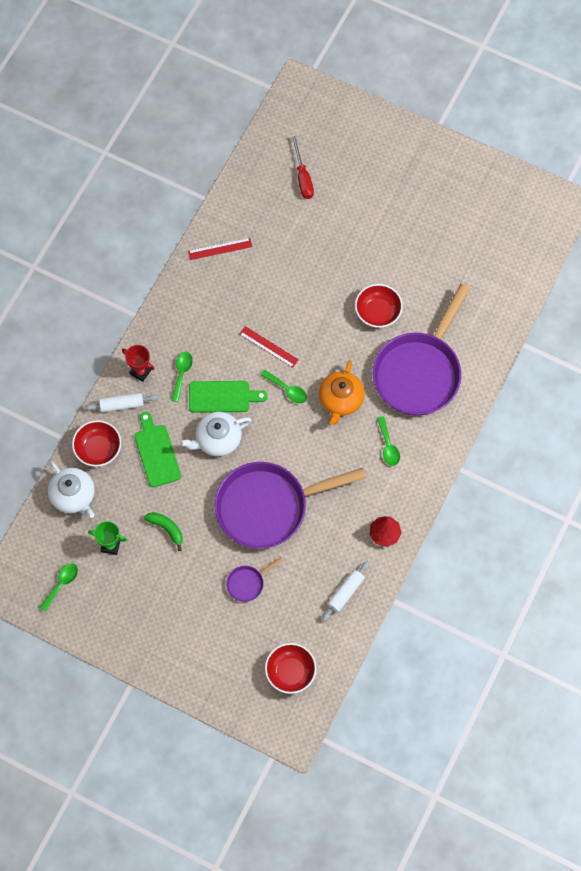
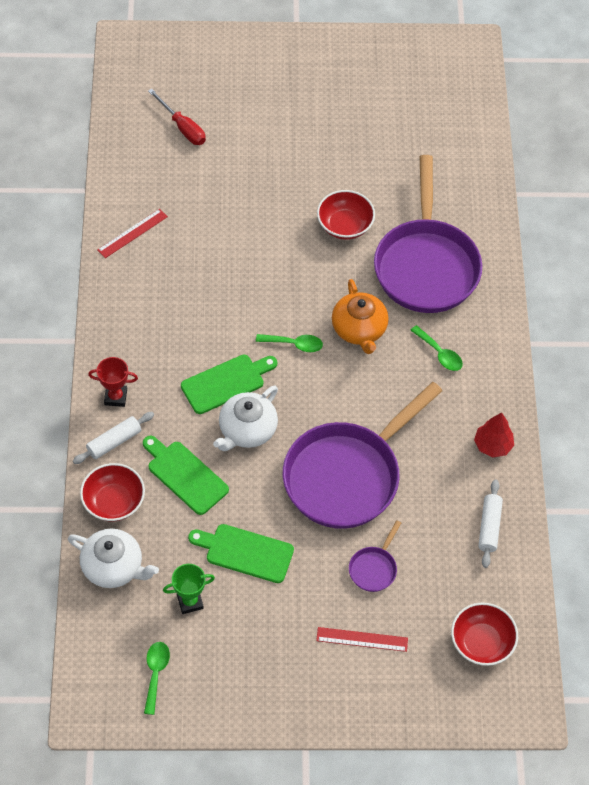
camera: 30 degrees left, 10 degrees down
(166, 529) = (245, 552): green banana -> green cutting board
(181, 373) = (165, 379): green spoon -> none
(268, 347) = (246, 309): red ruler -> red ruler (362, 639)

